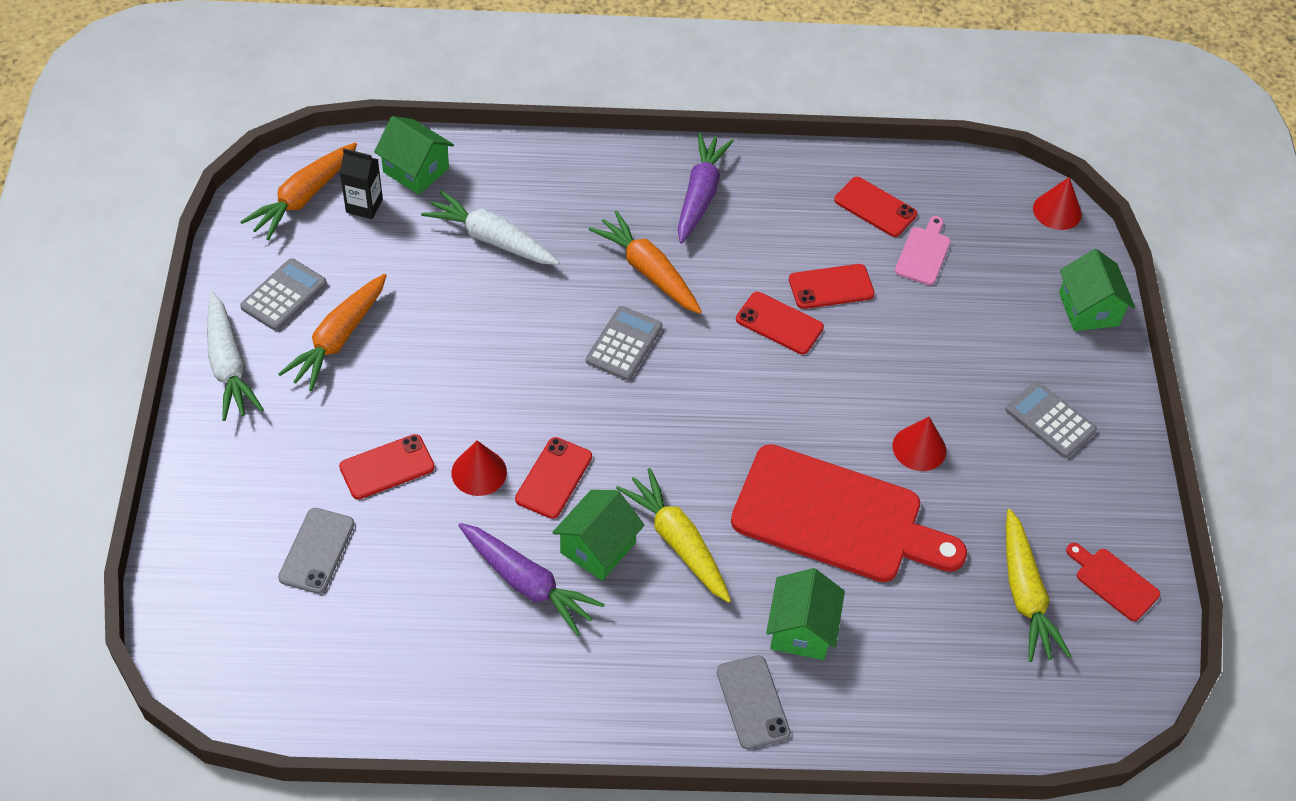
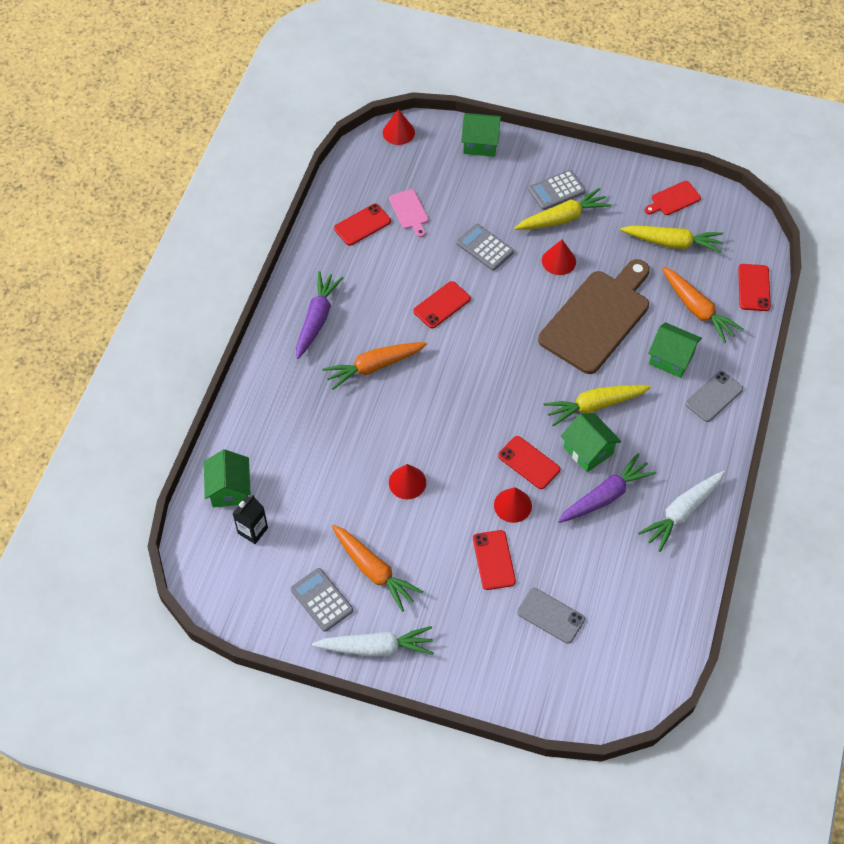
camera: 70 degrees left, 5 degrees up
(303, 198) = (230, 570): orange carrot -> orange carrot (697, 309)
(416, 170) = (229, 489): green house -> green house turned 60 degrees counterclockwise
(480, 346) = (407, 482): none -> red cone
(491, 239) = (313, 454): white carrot -> white carrot (682, 512)
(624, 344) = (432, 396): grey calculator -> grey calculator (484, 247)
(700, 195) = (317, 319): purple carrot -> purple carrot turned 75 degrees clockwise
(753, 702) = (714, 396): grey phone -> grey phone turned 45 degrees counterclockwise
(831, 287) = (421, 268): red phone -> red phone (754, 287)
(836, 517) = (597, 318): red cutting board -> brown cutting board
(923, 253) = (409, 211): pink cutting board -> pink cutting board turned 150 degrees counterclockwise
(1001, 438) = (562, 218): none -> yellow carrot

